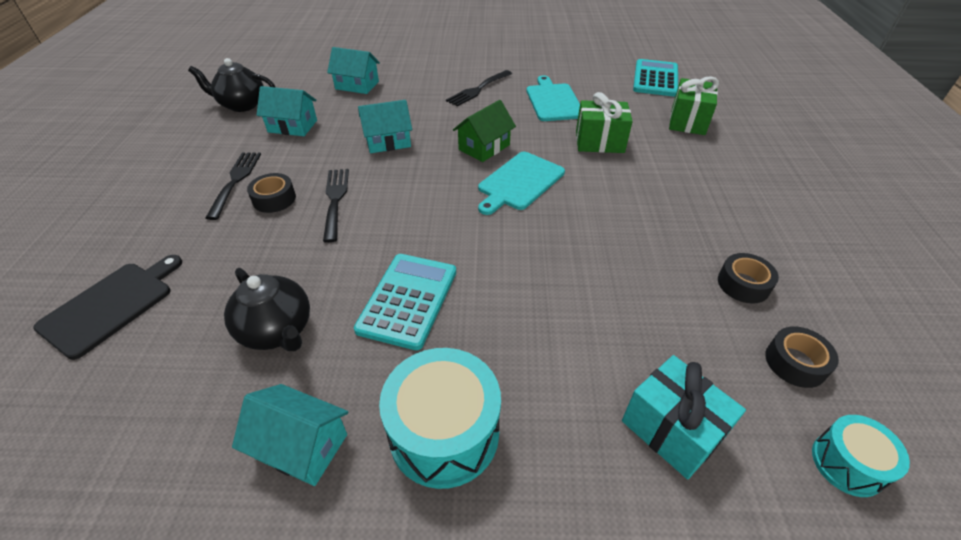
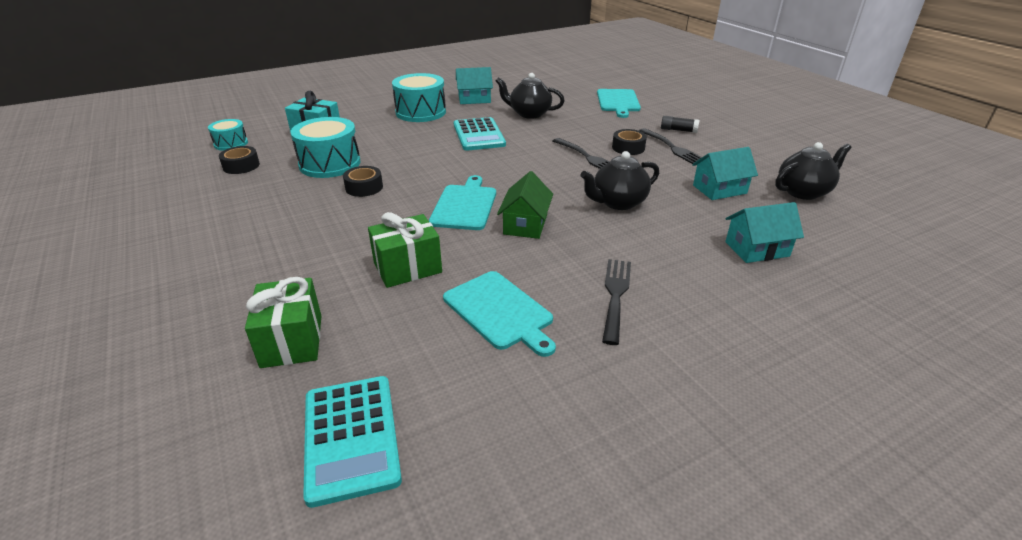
camera: 150 degrees right, 10 degrees down
(111, 305) = (618, 102): black cutting board -> turquoise cutting board
(174, 206) = (678, 130): none -> black glue stick
(388, 141) = (618, 202): turquoise house -> black teapot
(652, 312) = (330, 164): none -> turquoise drum
(743, 284) = (263, 191): black tape -> black tape (364, 187)

